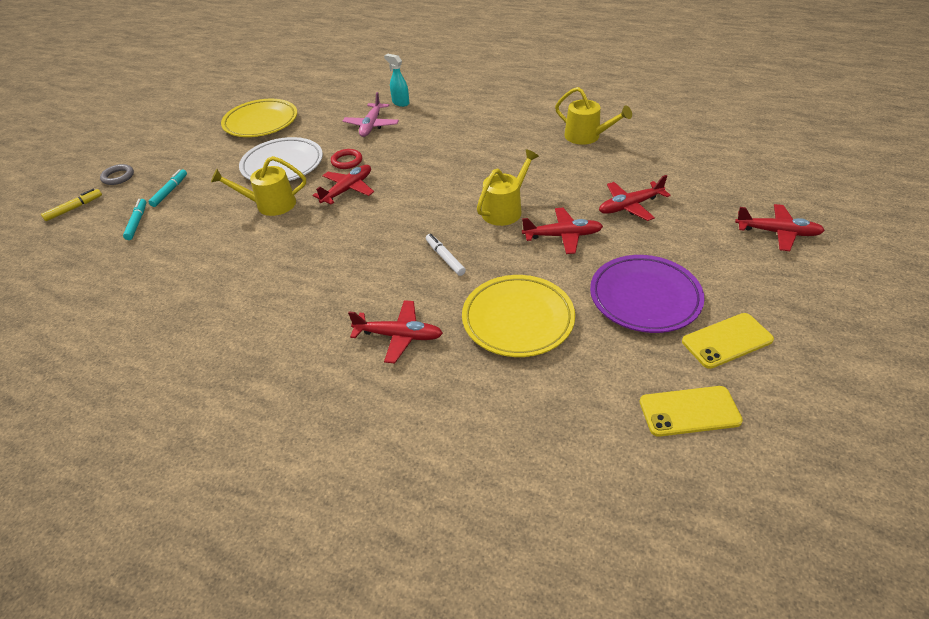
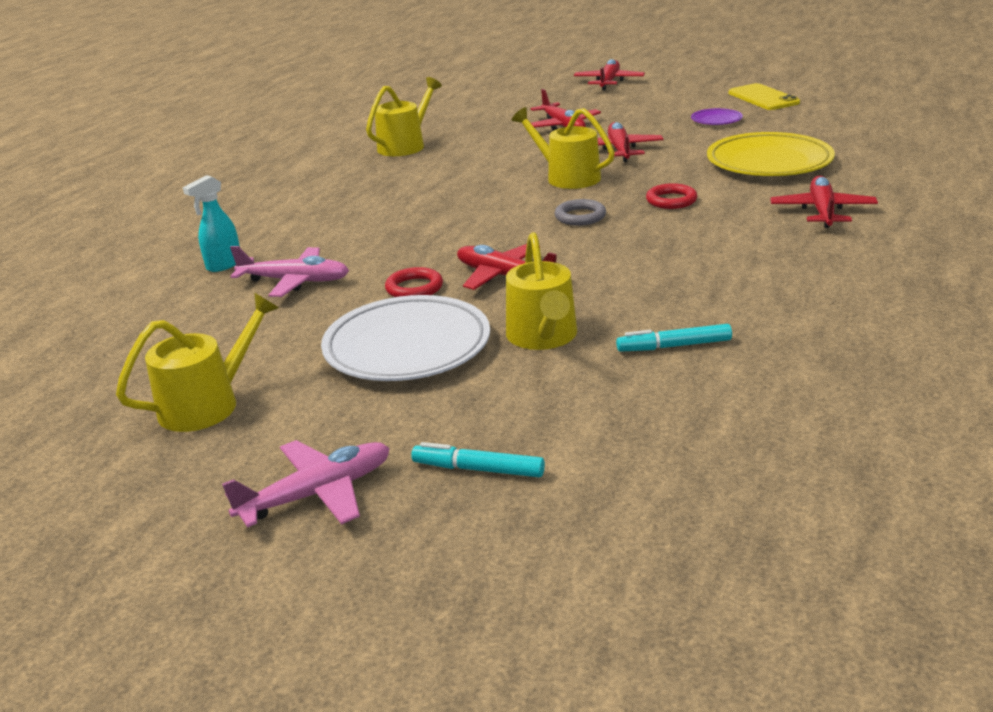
camera: 90 degrees left, 15 degrees down
(74, 208) = (537, 623): yellow marker -> none
(118, 177) = (390, 582): grey ring -> grey ring (580, 216)
(137, 222) = (601, 485): turquoise marker -> turquoise marker (674, 346)
(180, 156) = (317, 494): none -> pink plane
(261, 122) = (207, 404): yellow plate -> yellow watering can
(445, 258) = (671, 200): white marker -> red ring
(644, 298) = (716, 120): purple plate -> purple plate, size x0.46
(689, 411) = (852, 108): yellow phone -> none

